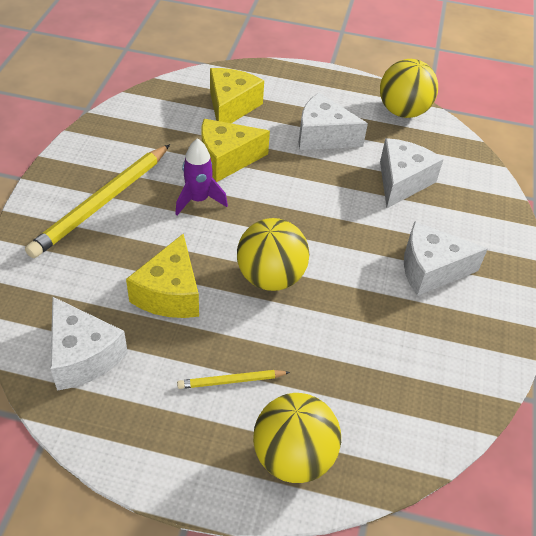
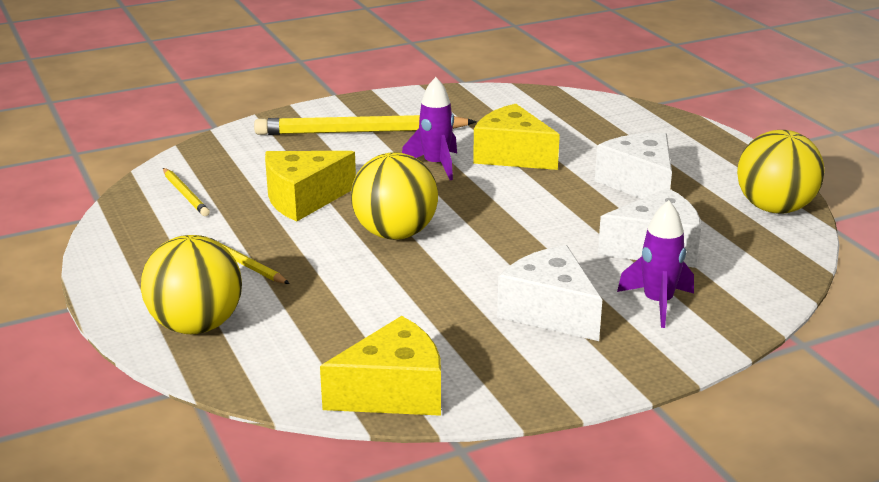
camera: 55 degrees right, 20 degrees down
(83, 356) = (185, 194): white cheese -> yellow pencil
(231, 107) = (589, 129): yellow cheese -> yellow cheese (393, 392)
(459, 222) = (657, 303): none -> purple rocket

